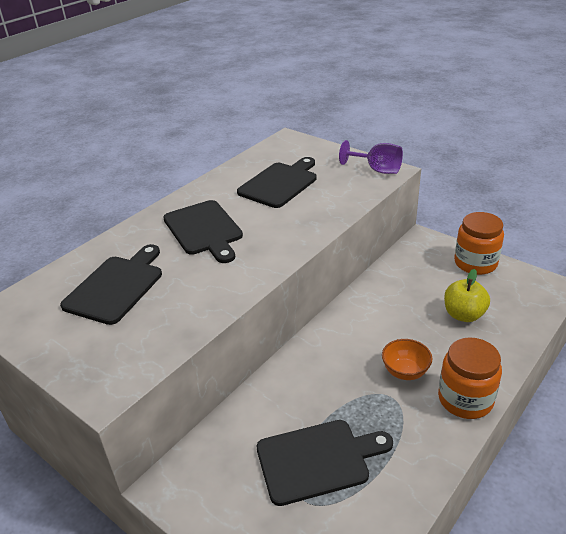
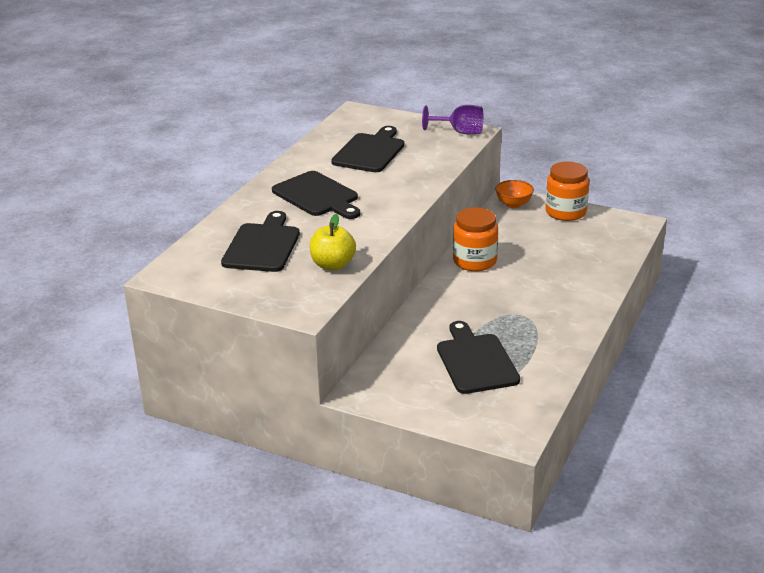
camera: 15 degrees left, 5 degrees down
(317, 460) = (475, 361): black cutting board -> black cutting board turned 75 degrees counterclockwise
(405, 372) = (527, 297): orange bowl -> orange bowl (513, 204)
(463, 315) = (566, 252): yellow apple -> yellow apple (333, 265)
(465, 399) = (583, 308): orange jar -> orange jar (474, 261)

